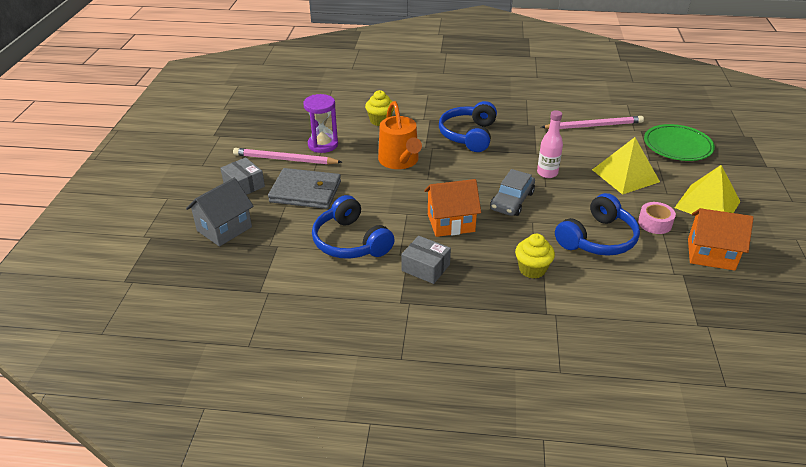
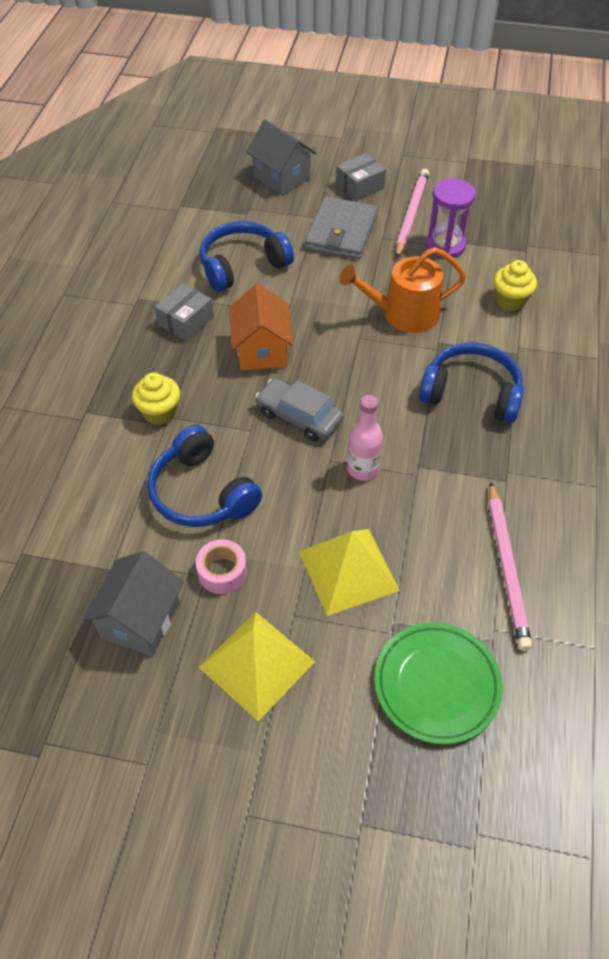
camera: 95 degrees right, 15 degrees up
(710, 254) = (140, 620): orange house -> grey house

